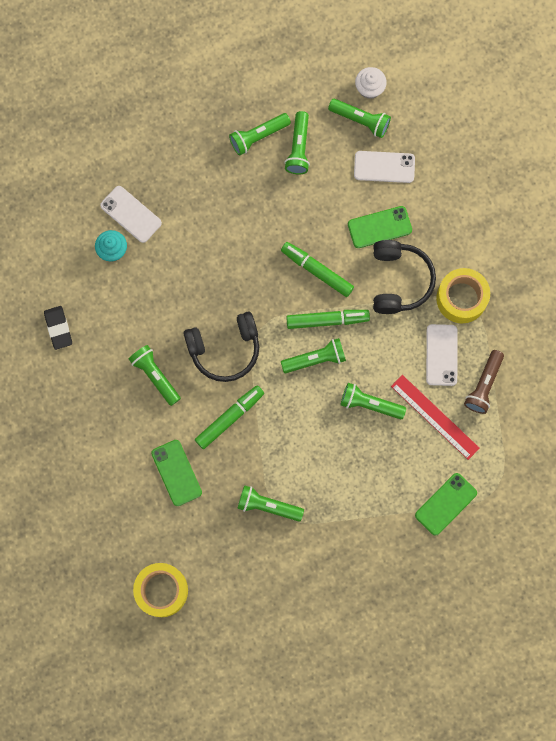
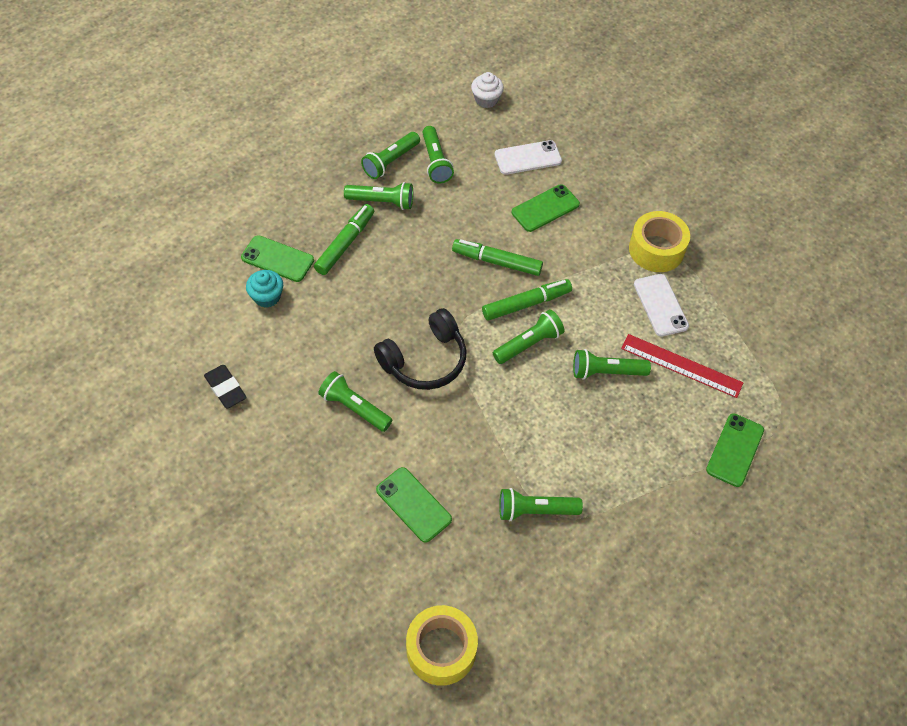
camera: 20 degrees left, 20 degrees down
(131, 214) = (277, 259): white phone -> green phone
(229, 418) = (455, 428): green marker -> green marker (345, 244)
(360, 120) = (488, 126): green flashlight -> green flashlight (382, 202)
(399, 280) = (586, 249): black headphones -> none
(483, 385) = (717, 322): brown flashlight -> none

